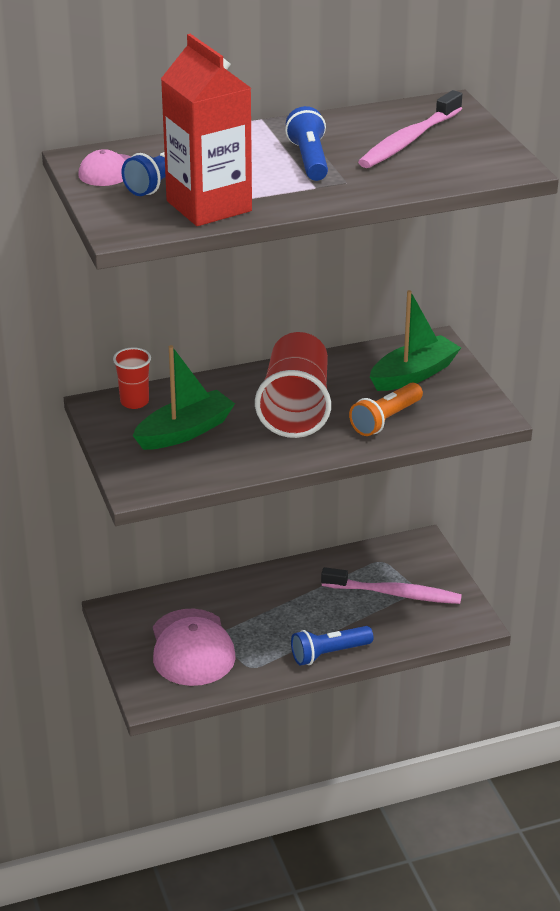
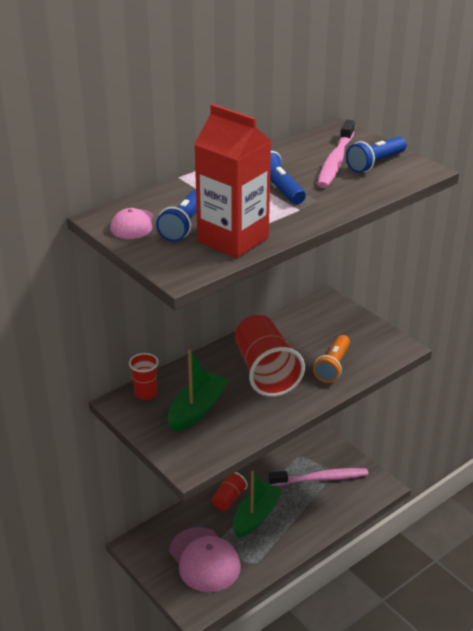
camera: 20 degrees left, 0 degrees up
(260, 588) = (229, 499): none -> red cup
(329, 653) = (301, 537): blue flashlight -> blue flashlight (375, 163)
(413, 374) = (329, 327): green boat -> green boat (256, 516)

